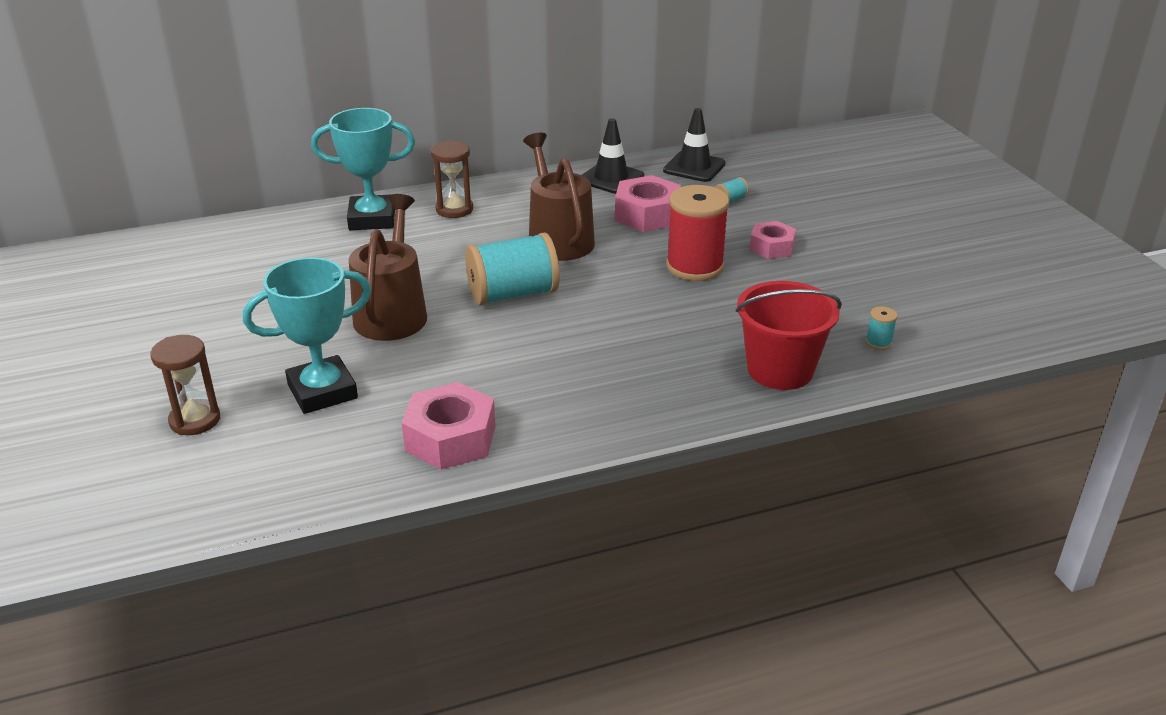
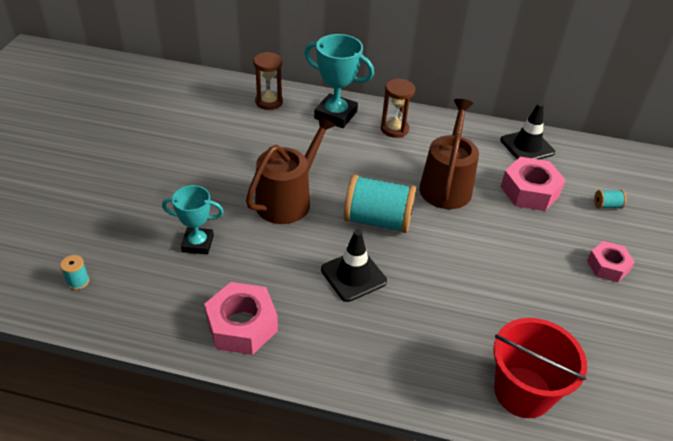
camera: 30 degrees right, 10 degrees up
(195, 420) = (113, 229): brown hourglass -> brown hourglass (269, 102)
(322, 391) = (198, 243): turquoise trophy -> turquoise trophy, size x0.65
(694, 167) = (600, 162): black traffic cone -> black traffic cone (353, 275)
(694, 266) = (530, 256): red spool -> none
(878, 342) = (629, 408): turquoise spool -> turquoise spool (78, 281)

